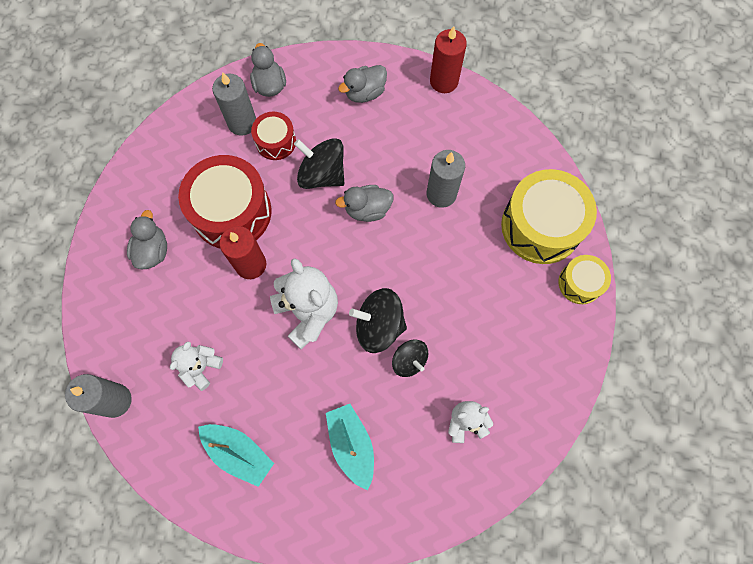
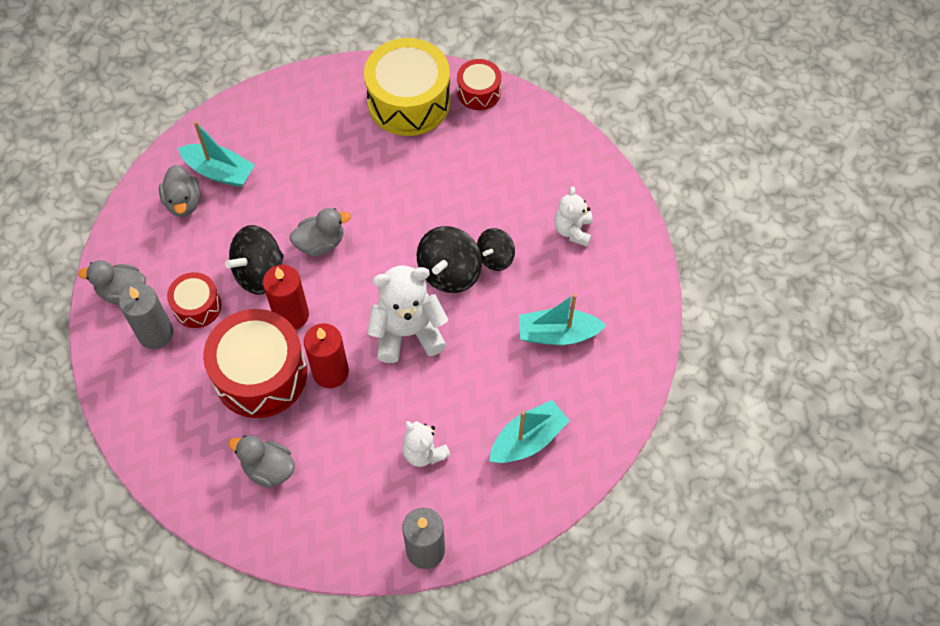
camera: 70 degrees left, 10 degrees down
(367, 210) = (320, 243): grey duck -> grey duck turned 120 degrees counterclockwise
(404, 106) = (219, 172): none -> turquoise boat
(409, 361) = (495, 257): black spinning top -> black spinning top turned 150 degrees clockwise
(441, 194) = (335, 172): grey candle -> none
(444, 81) = (209, 126): red candle -> red candle (291, 315)
(580, 283) = (479, 92): yellow drum -> red drum

